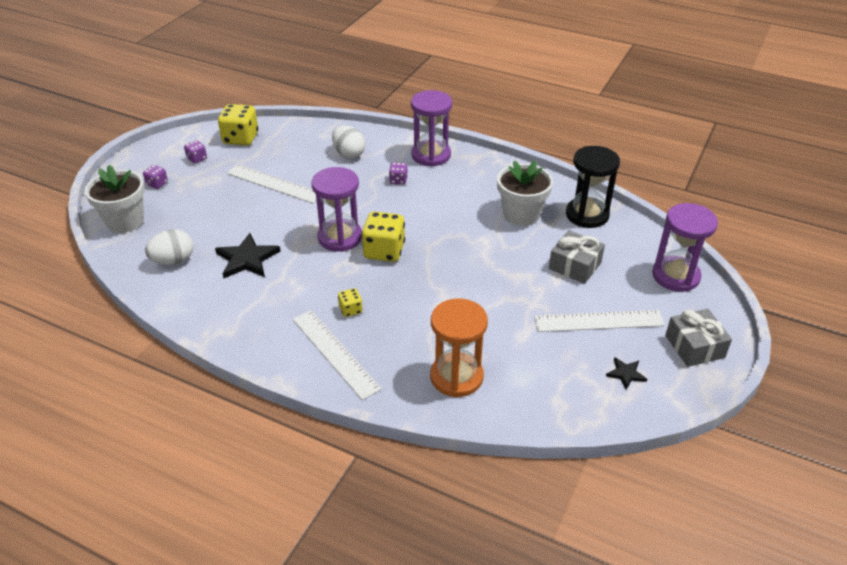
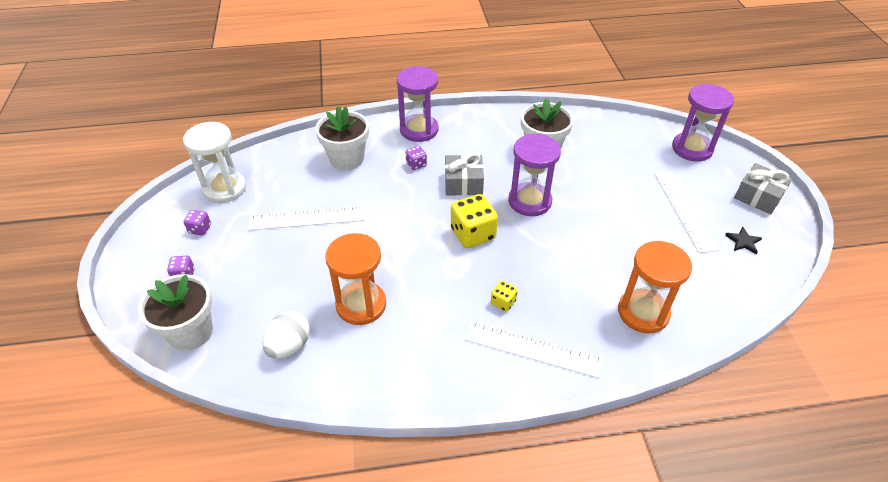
camera: 35 degrees left, 5 degrees up
(240, 138) = (225, 188): yellow dice -> white hourglass
(247, 259) = (361, 305): black star -> orange hourglass
(340, 237) = (422, 240): purple hourglass -> purple hourglass (529, 201)
(349, 154) = (347, 159): white egg -> white flower pot
(575, 266) = (622, 174): grey gift -> grey gift (463, 183)
(587, 215) = (587, 128): black hourglass -> none
(599, 321) = (684, 210): white ruler -> white ruler turned 60 degrees counterclockwise

